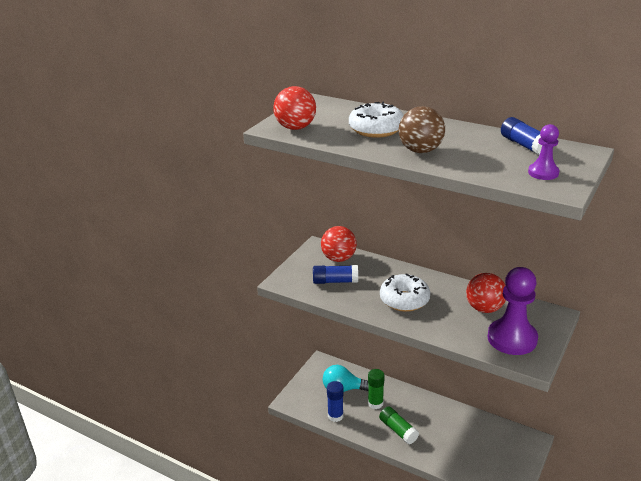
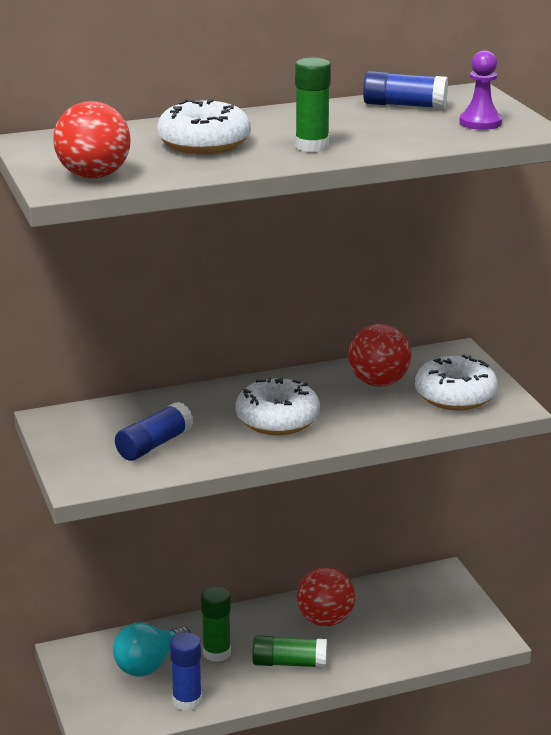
camera: 50 degrees left, 5 degrees down
(338, 258) = (109, 418): red ball -> red ball (325, 620)
(420, 151) = (312, 146): brown ball -> green glue stick
(512, 338) = (455, 396): purple pawn -> white donut

